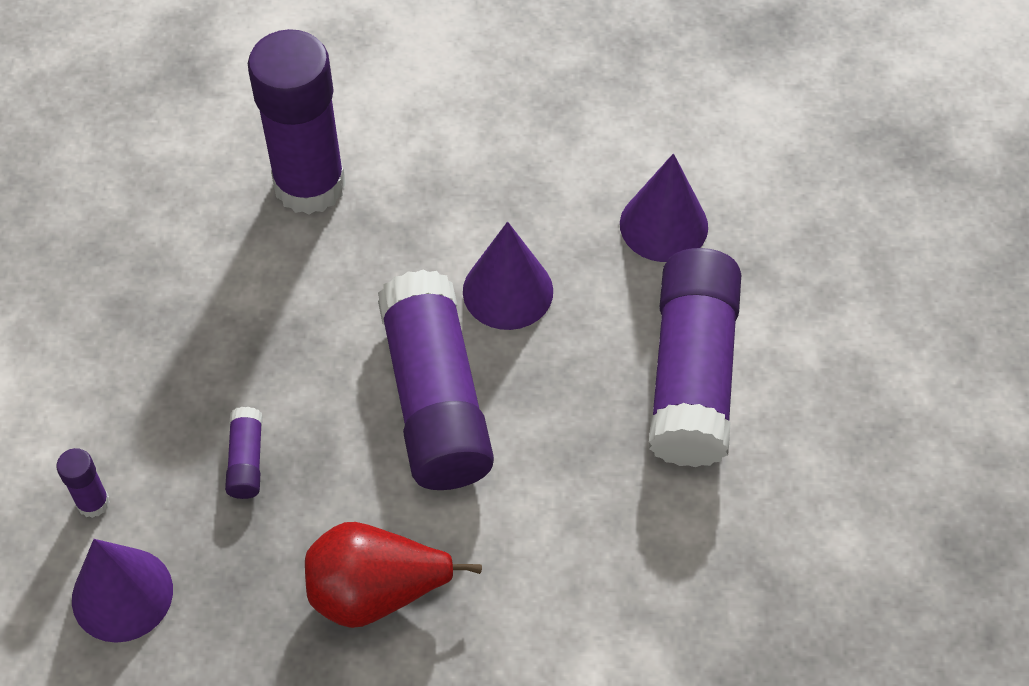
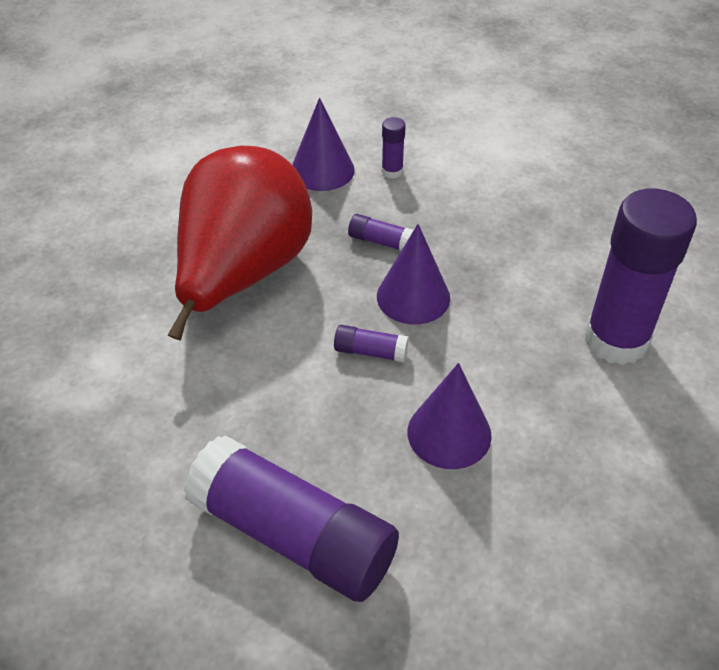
camera: 115 degrees right, 10 degrees down
(376, 593) = (243, 274): red pear -> red pear, size x1.77
(436, 400) = (370, 352): purple glue stick -> purple glue stick, size x0.41
(663, 225) = (468, 589): purple cone -> purple cone (413, 297)

